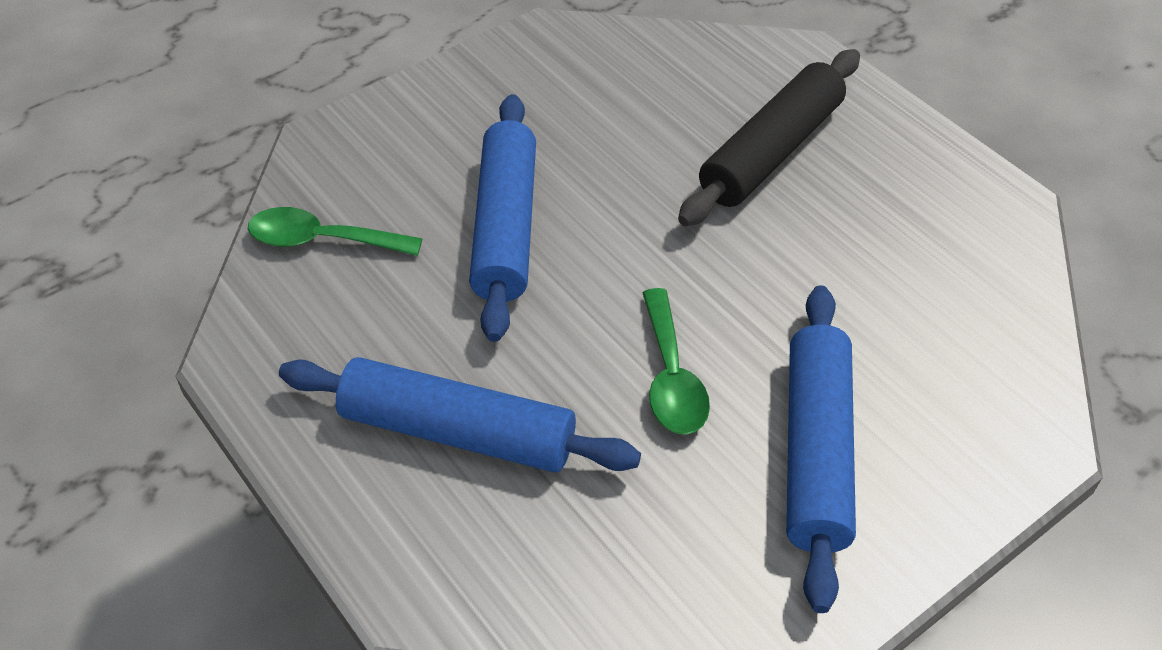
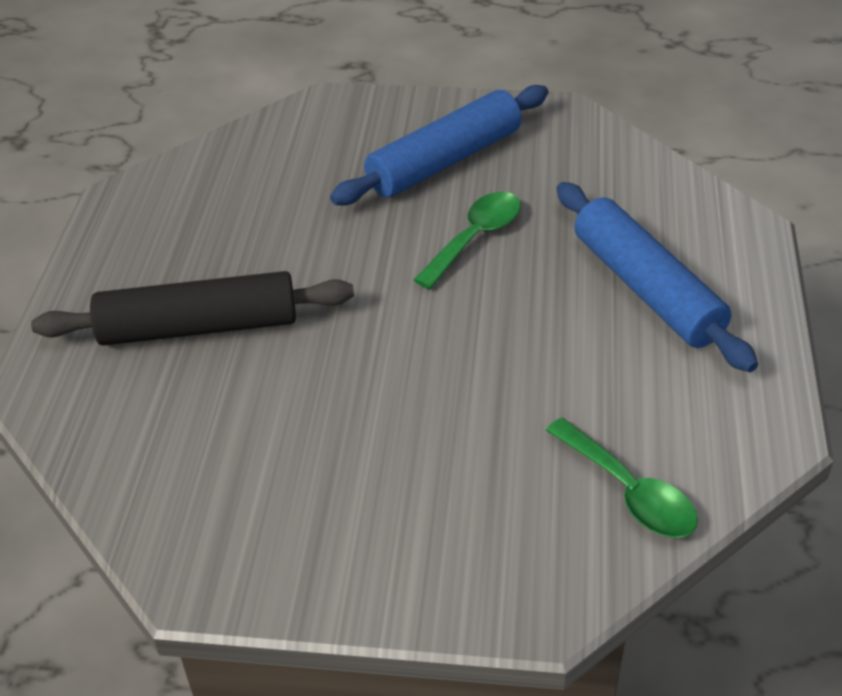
camera: 135 degrees left, 5 degrees down
(505, 227) = (467, 402): blue rolling pin -> none

